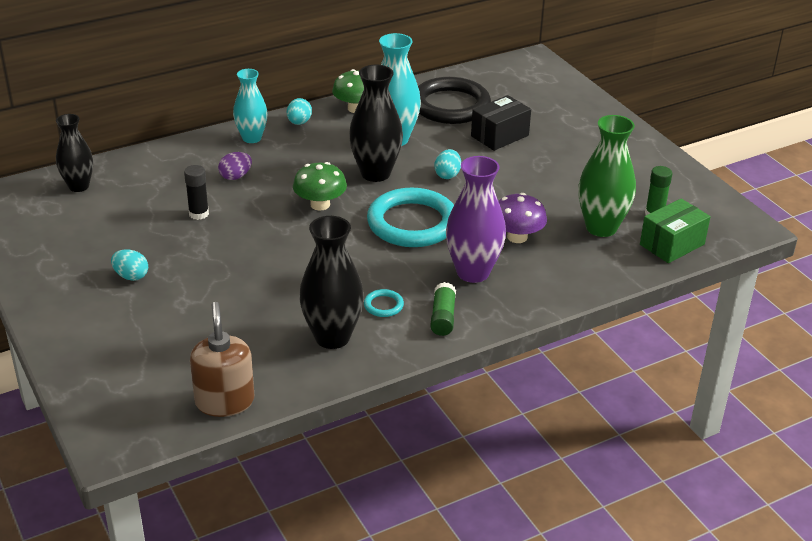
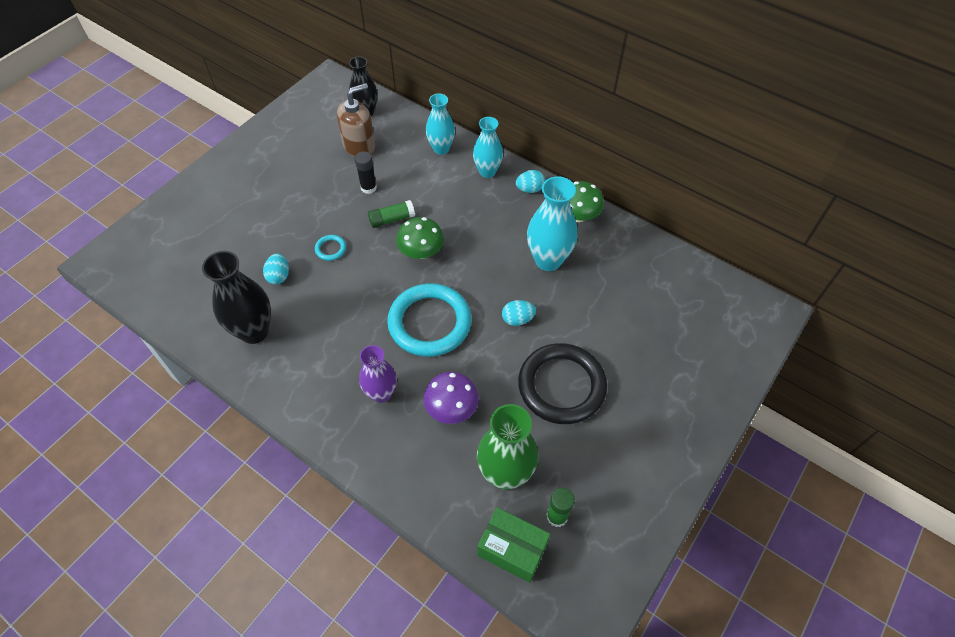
camera: 65 degrees right, 20 degrees up
(131, 276) = (276, 187): turquoise egg -> turquoise egg (279, 276)
(190, 155) = (441, 149): none -> turquoise vase
(224, 401) = (159, 299): brown soap dispenser -> brown soap dispenser (359, 146)
(235, 176) = (428, 186): purple egg -> none
(375, 173) = (487, 269): black vase -> none
(383, 305) = (307, 348): turquoise ring -> turquoise ring (331, 249)
(443, 317) = (309, 395): green glue stick -> green glue stick (391, 219)
(450, 106) = (633, 278): black ring -> black ring (561, 386)
(473, 272) = (381, 393): purple vase -> purple vase, size x0.66
(499, 136) = (609, 335): black box -> none

